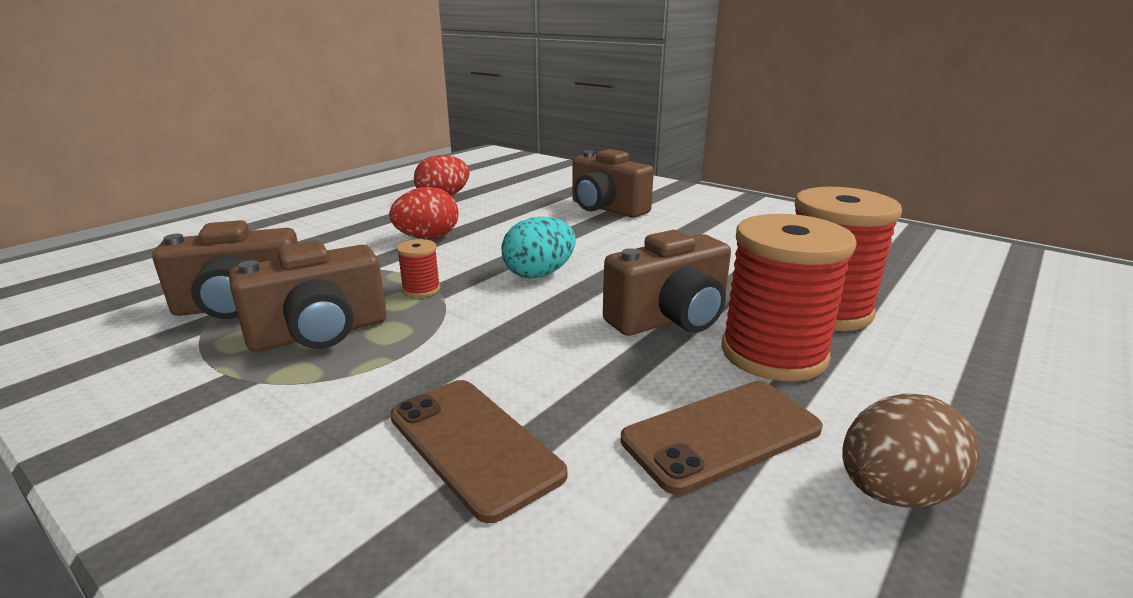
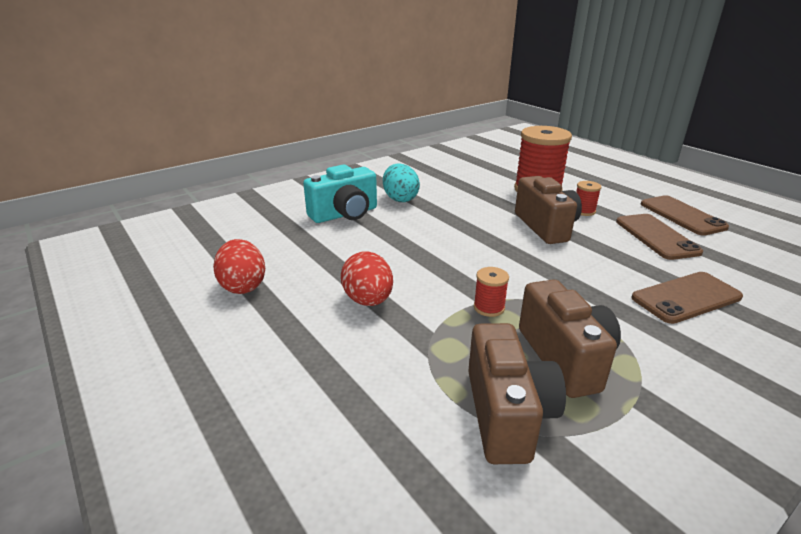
camera: 75 degrees left, 5 degrees up
(539, 274) = (471, 256): turquoise egg -> turquoise egg (400, 199)
(606, 209) = (345, 214): brown camera -> turquoise camera
(773, 354) = (583, 211): red spool -> red spool, size x0.44
(894, 492) = (682, 215): brown egg -> brown phone

